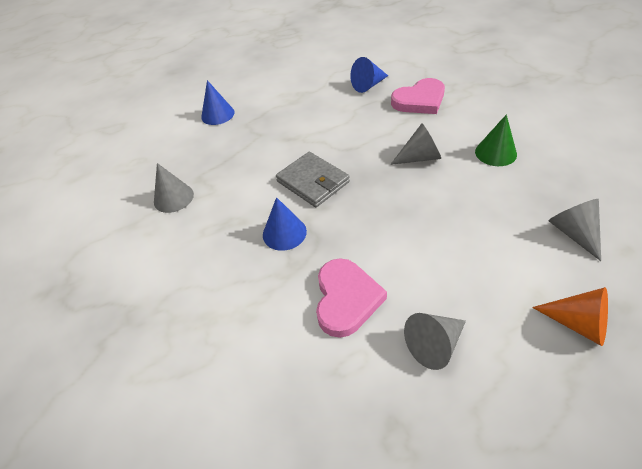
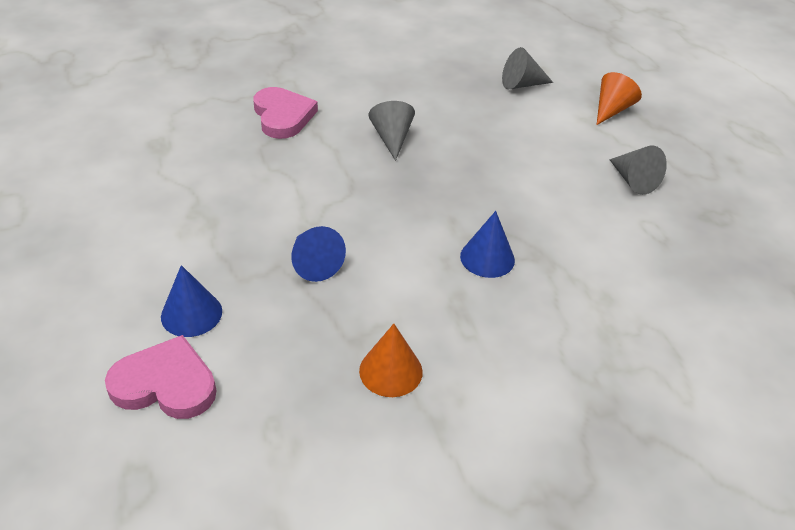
camera: 90 degrees left, 5 degrees down
(173, 198) = (391, 371): grey cone -> orange cone
(312, 182) = (404, 224): grey wallet -> none
(346, 299) = (585, 223): pink heart -> pink heart (165, 384)
(368, 85) = (219, 148): blue cone -> blue cone (314, 263)
(495, 153) = (404, 92): green cone -> none

